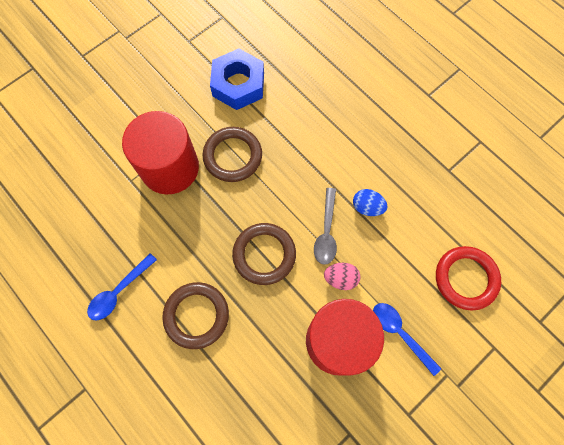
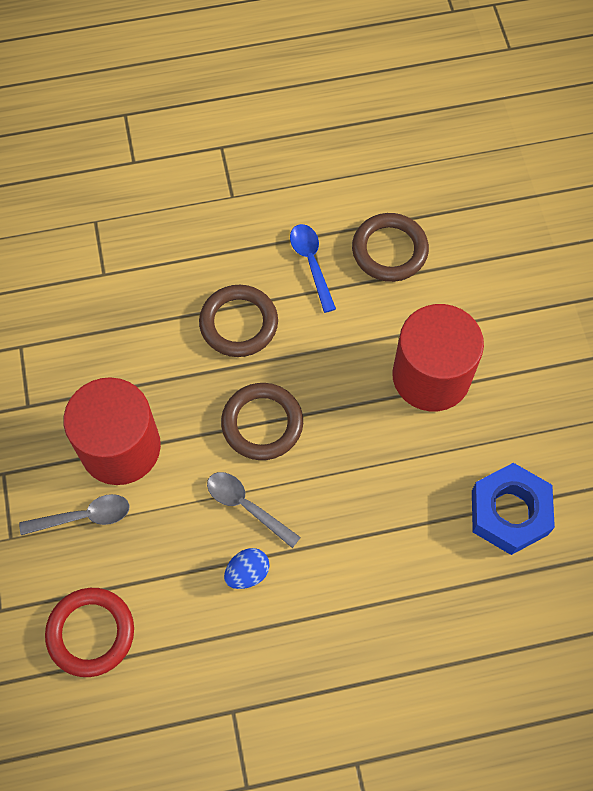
camera: 120 degrees right, 5 degrees down
(232, 156) = (407, 453): brown ring -> brown ring (389, 250)
(340, 278) = (183, 490): pink egg -> none
(400, 333) = (84, 516): blue spoon -> grey spoon

